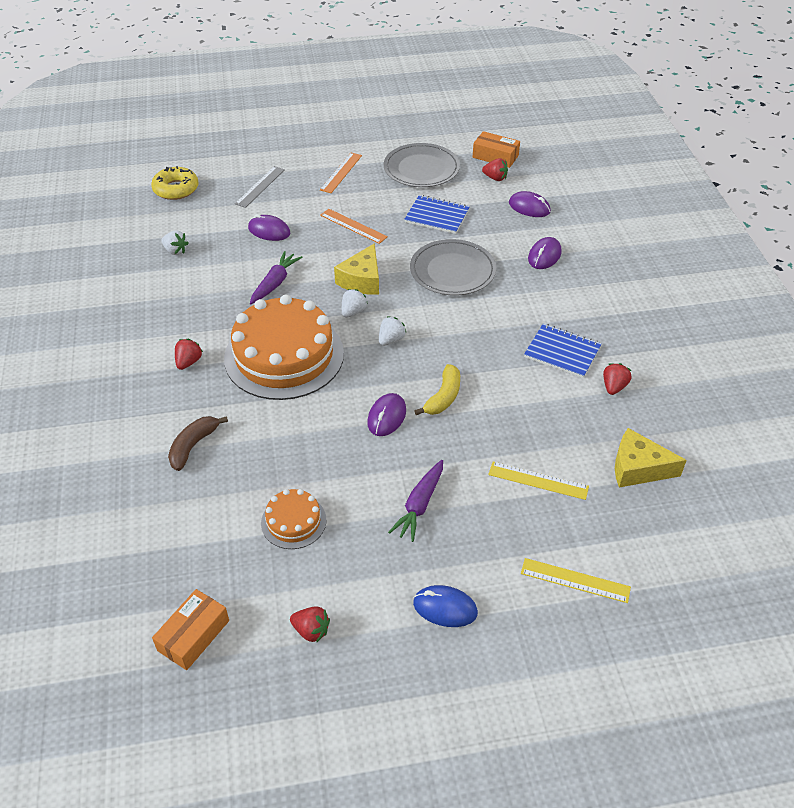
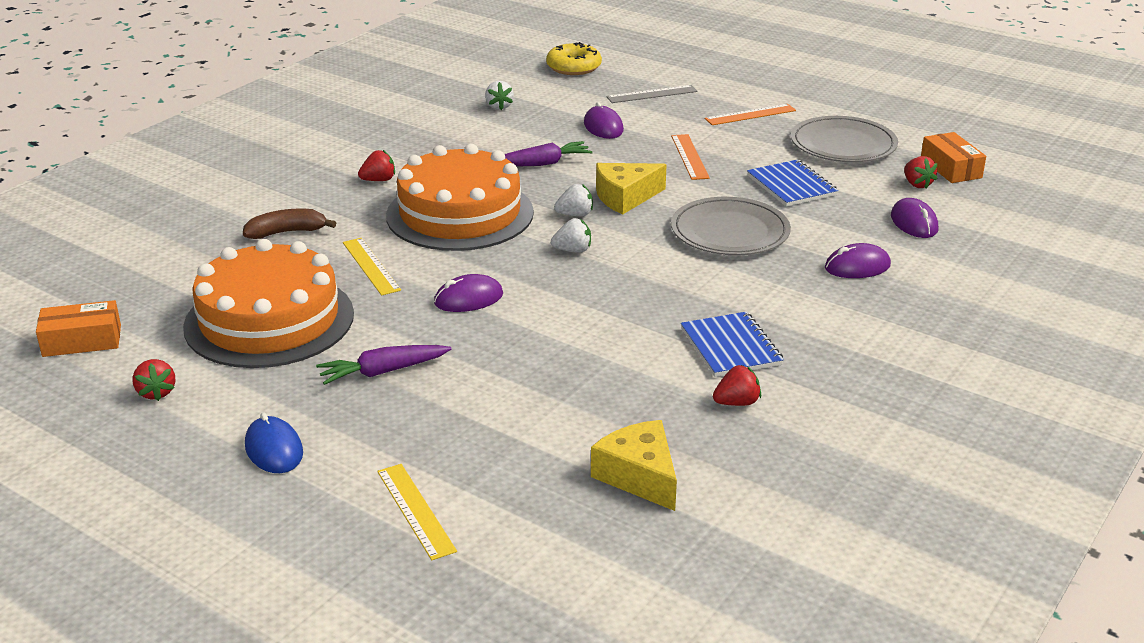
camera: 45 degrees right, 15 degrees down
(293, 521) = (269, 320): orange cake -> orange cake, size x2.14
(443, 397) = (545, 314): yellow banana -> none
(538, 480) = (519, 422): yellow ruler -> yellow ruler (371, 266)

